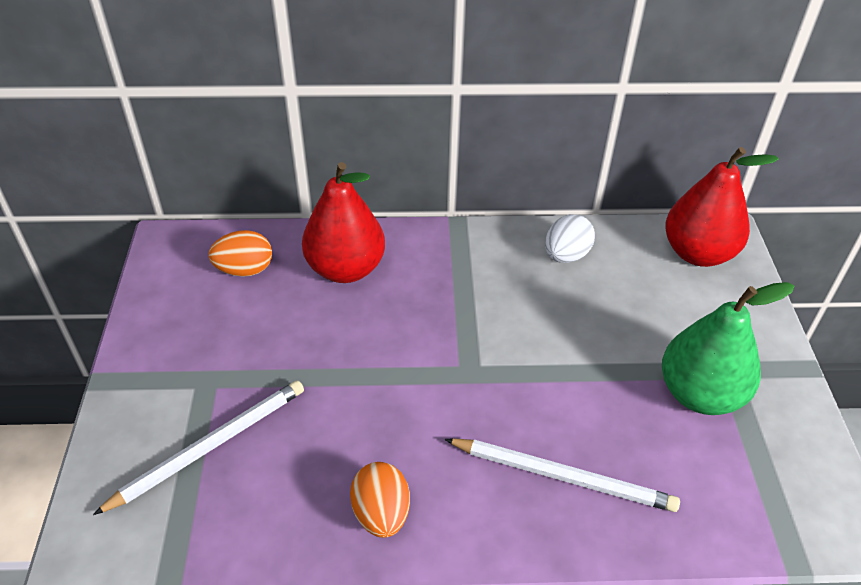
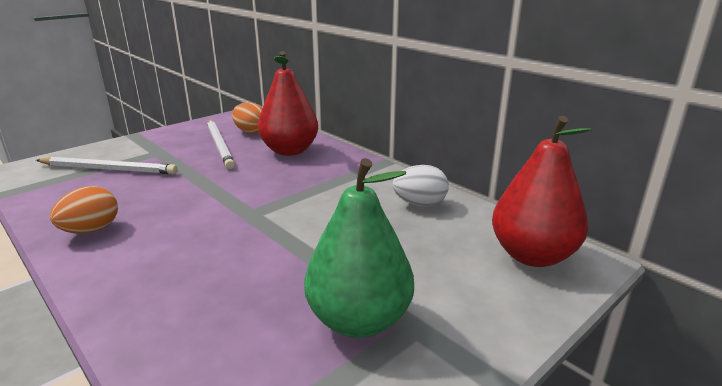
camera: 50 degrees right, 20 degrees down
(563, 476) = (184, 285): white pencil -> white pencil (219, 145)

